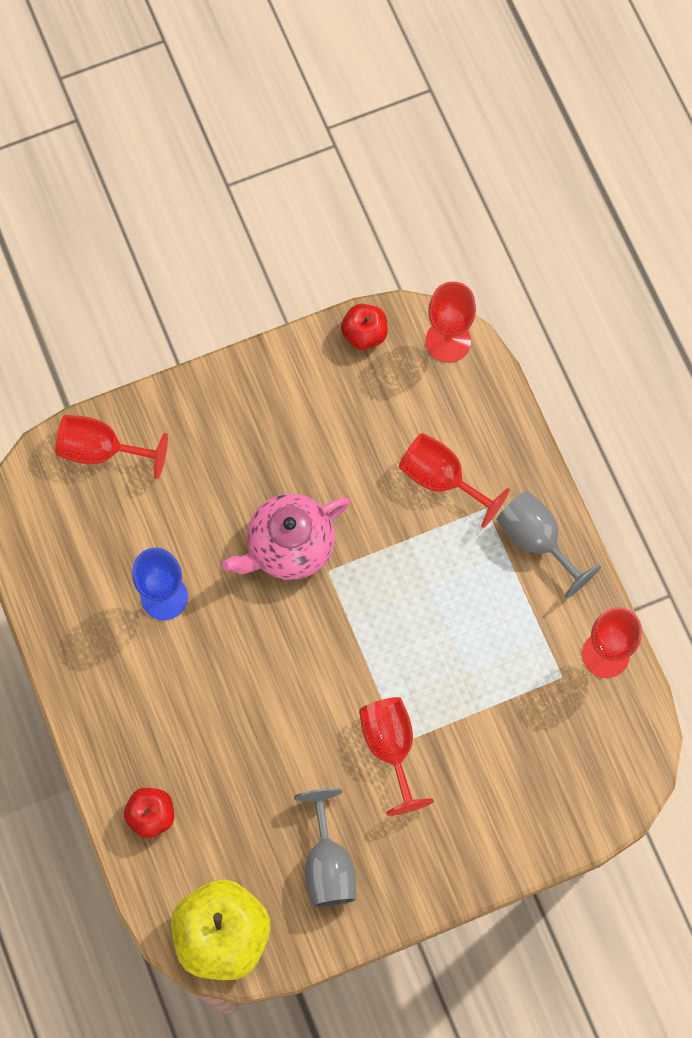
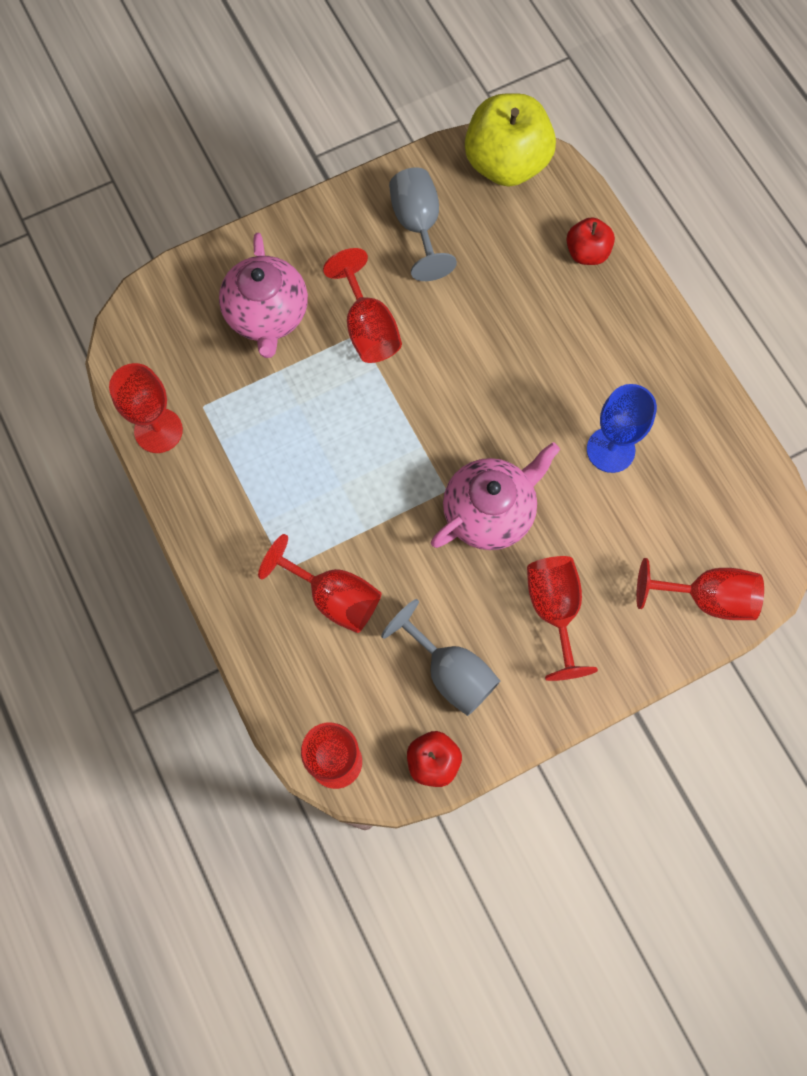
camera: 175 degrees right, 0 degrees up
(241, 451) = (554, 610): none -> red goblet
(494, 771) = (267, 315): none -> pink teapot
(537, 541) = (229, 539): grey goblet -> grey goblet (450, 672)

